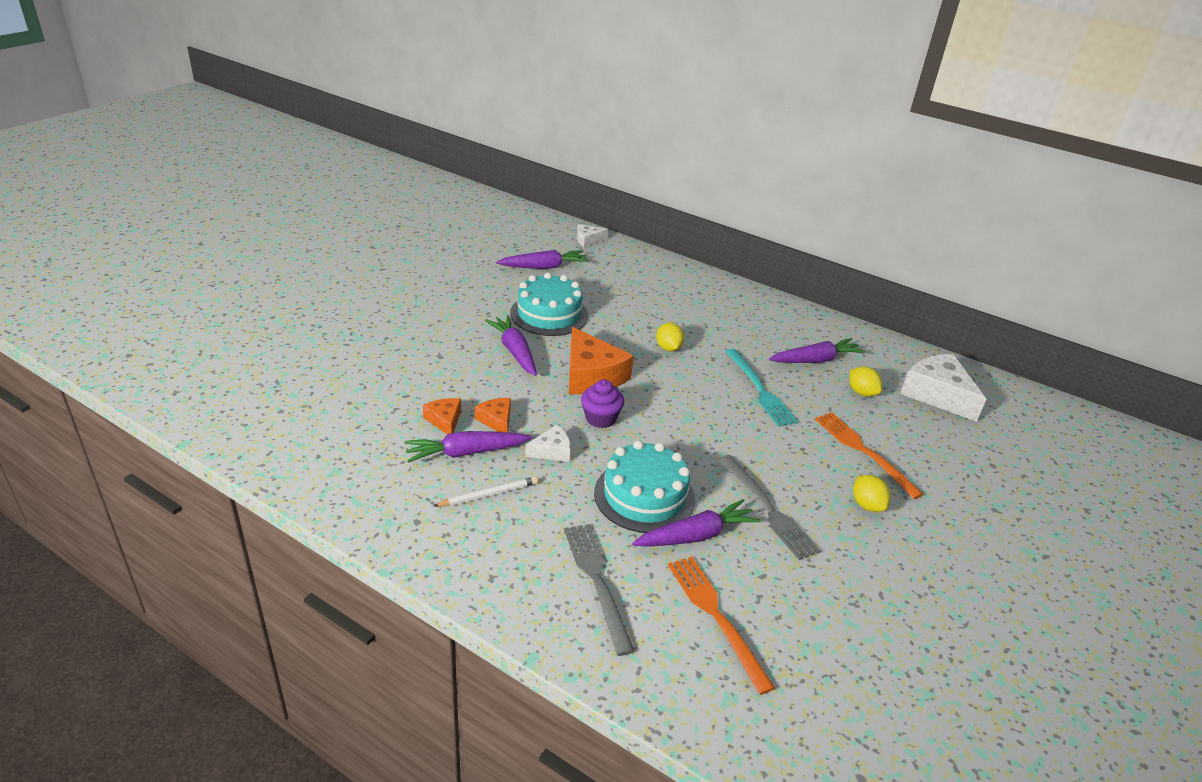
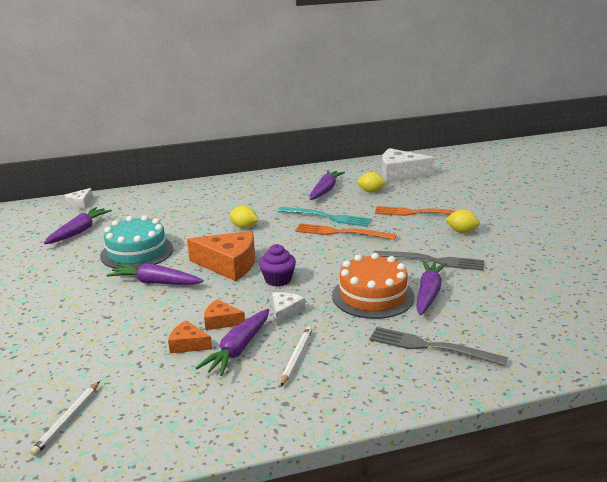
camera: 45 degrees left, 10 degrees down
(297, 415) = (67, 420): none -> white pencil
(644, 496) = (373, 296): turquoise cake -> orange cake
(716, 617) = (503, 317): orange fork -> orange fork (341, 232)

